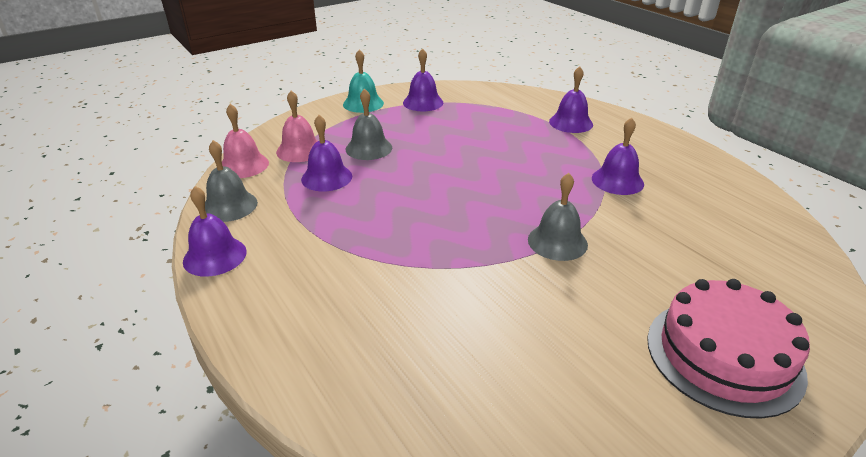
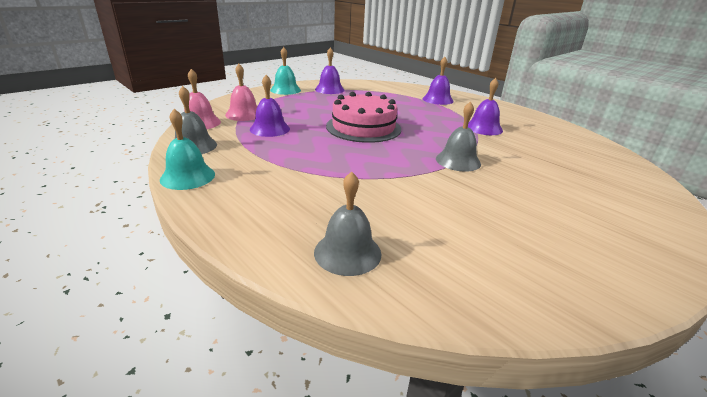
camera: 10 degrees left, 5 degrees down
(215, 256) = (187, 176): purple bell -> turquoise bell
(369, 148) = (297, 113): grey bell -> grey bell (347, 252)
(723, 355) = (608, 220): pink cake -> pink cake (363, 127)

